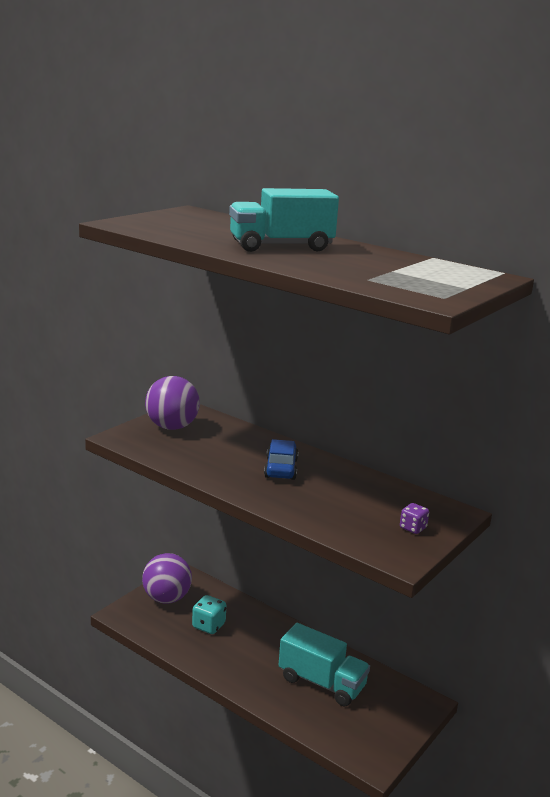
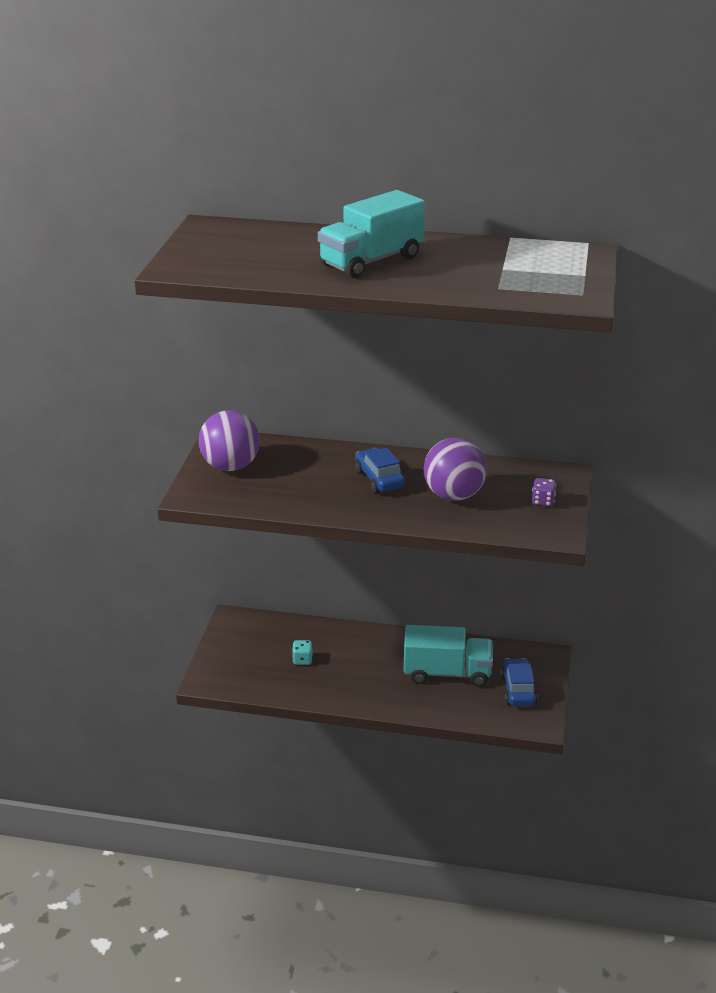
camera: 25 degrees left, 10 degrees up
(166, 598) = (238, 648): purple ball -> purple ball (453, 495)
(208, 626) = (302, 660): turquoise dice -> turquoise dice, size x0.65
(376, 723) = (518, 690): none -> blue car

